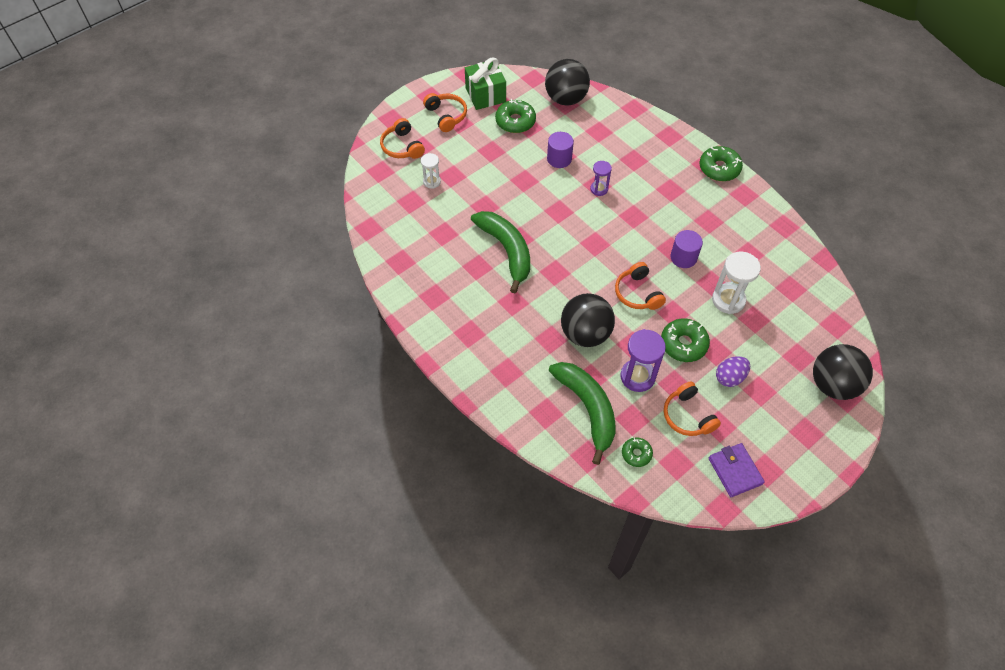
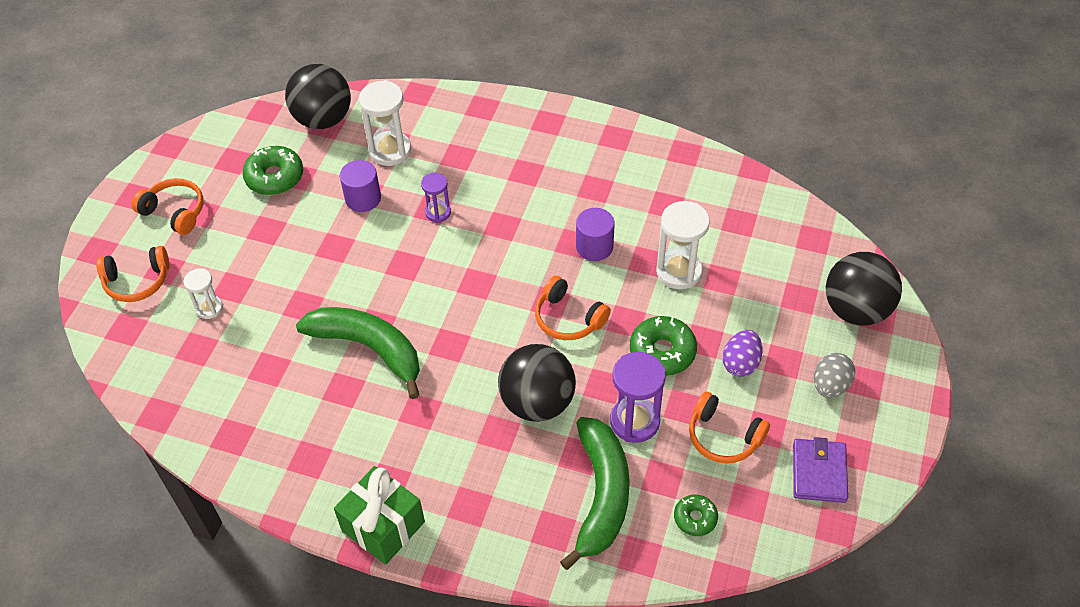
camera: 30 degrees left, 5 degrees down
(402, 147) = (137, 281): orange headphones -> orange headphones turned 45 degrees counterclockwise
(485, 95) = (212, 161): green gift -> green gift (383, 526)
(588, 409) = (601, 495): green banana -> green banana turned 60 degrees clockwise
(594, 137) = (390, 151): none -> white hourglass
(719, 168) = (567, 119): green donut -> none
(735, 471) = (819, 472): purple wallet -> purple wallet turned 60 degrees clockwise
(780, 422) = (830, 385): none -> grey egg

